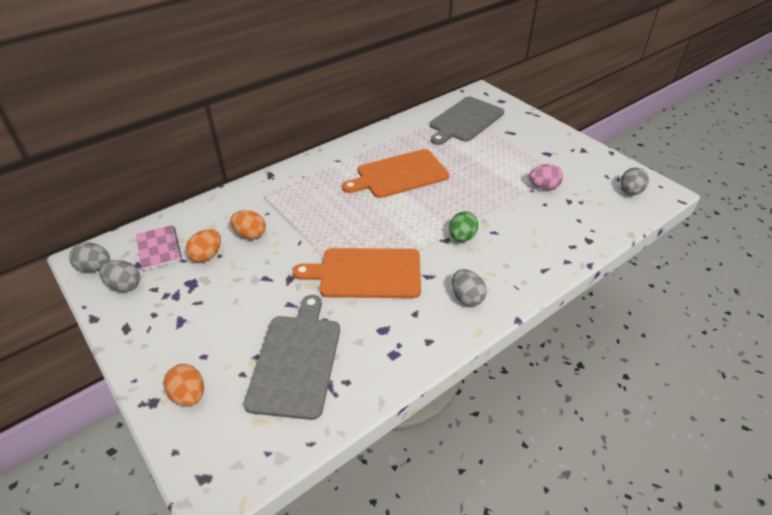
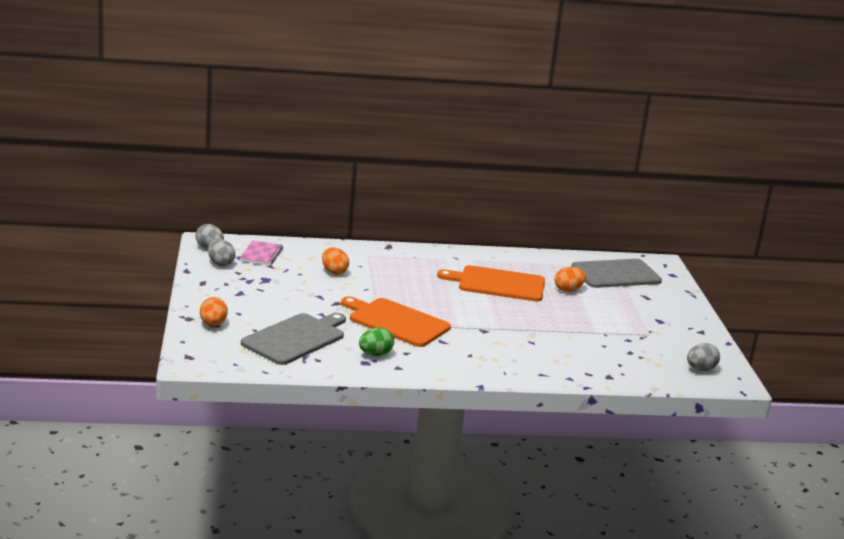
camera: 30 degrees right, 20 degrees down
(207, 256) = (291, 270): orange egg -> orange egg (568, 290)
(461, 237) = (499, 334): green egg -> green egg (375, 354)
(466, 298) = (456, 361): grey egg -> none
(543, 187) = (619, 336): pink egg -> none

